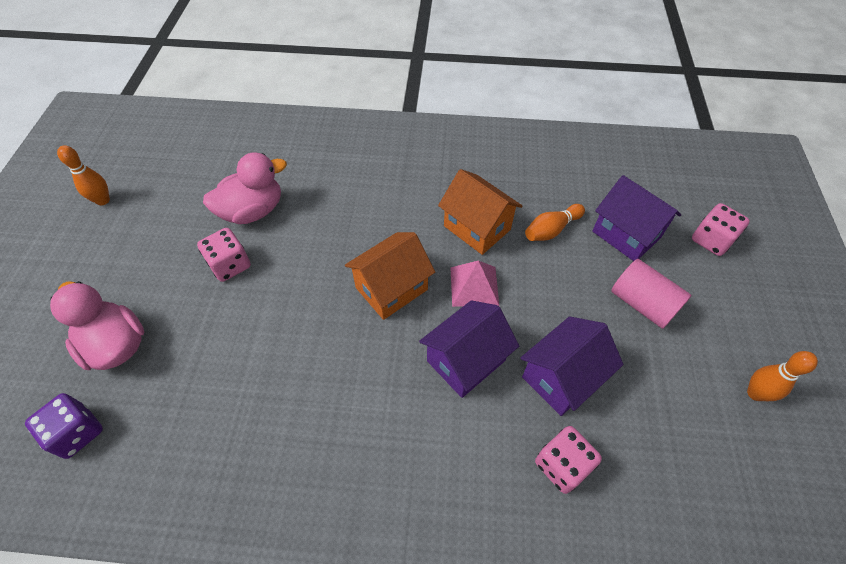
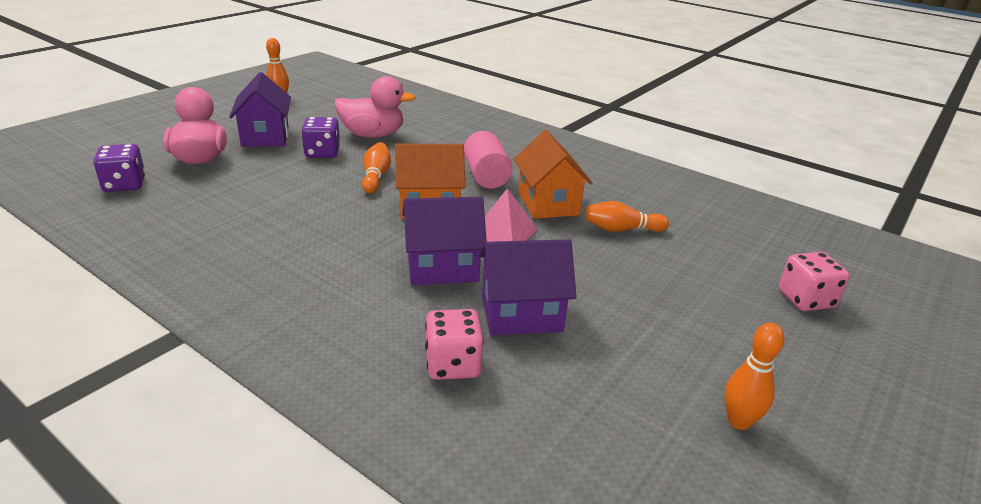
camera: 30 degrees right, 25 degrees down
(230, 265) = (322, 153): pink dice -> purple dice
(311, 273) = (376, 177): none -> orange bowling pin
(626, 234) = (702, 260): purple house -> purple house (265, 136)
(642, 303) = (668, 307): pink cylinder -> pink cylinder (486, 176)

